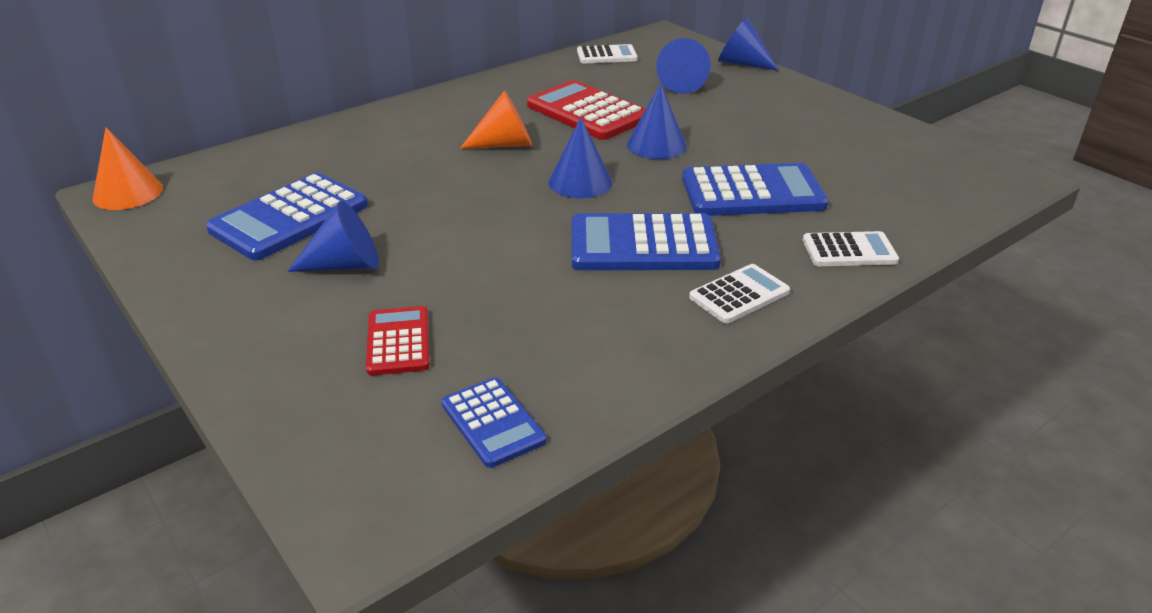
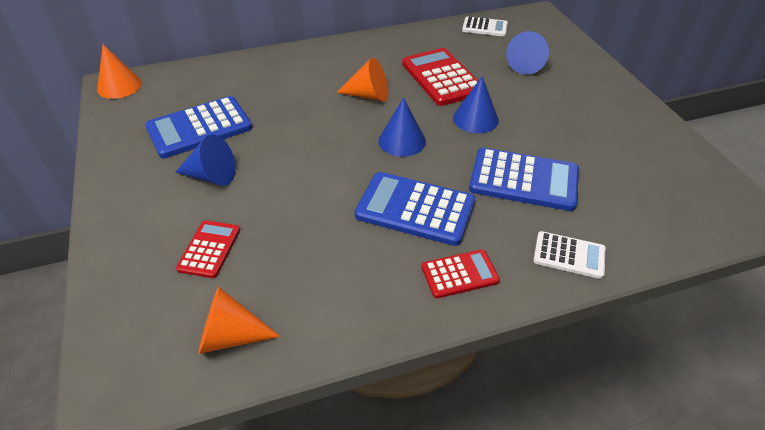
camera: 20 degrees right, 10 degrees up
(493, 422) = (230, 336): blue calculator -> orange cone
(739, 295) = (459, 274): white calculator -> red calculator
(741, 63) = (584, 53): blue cone -> none

